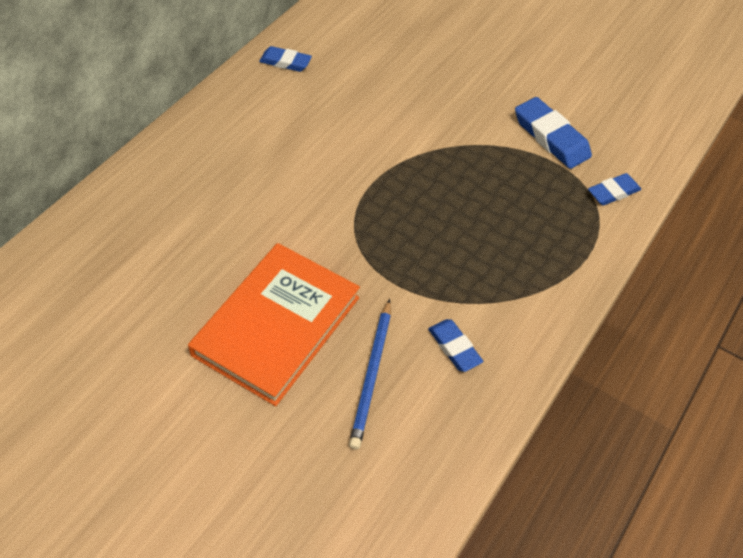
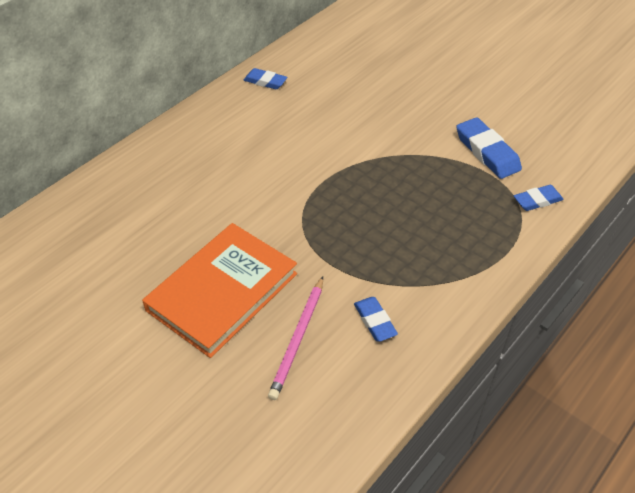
camera: 10 degrees right, 5 degrees down
(372, 375) = (298, 339): blue pencil -> pink pencil

